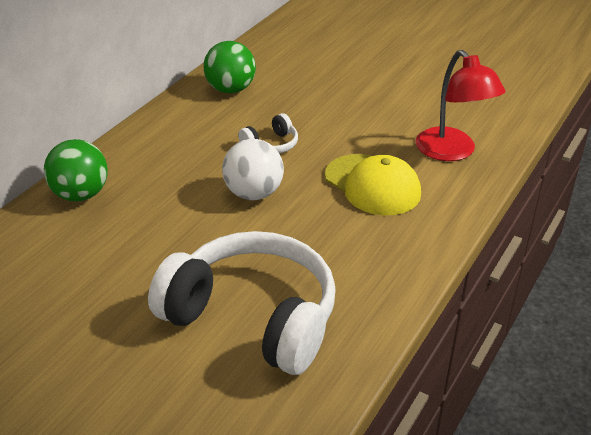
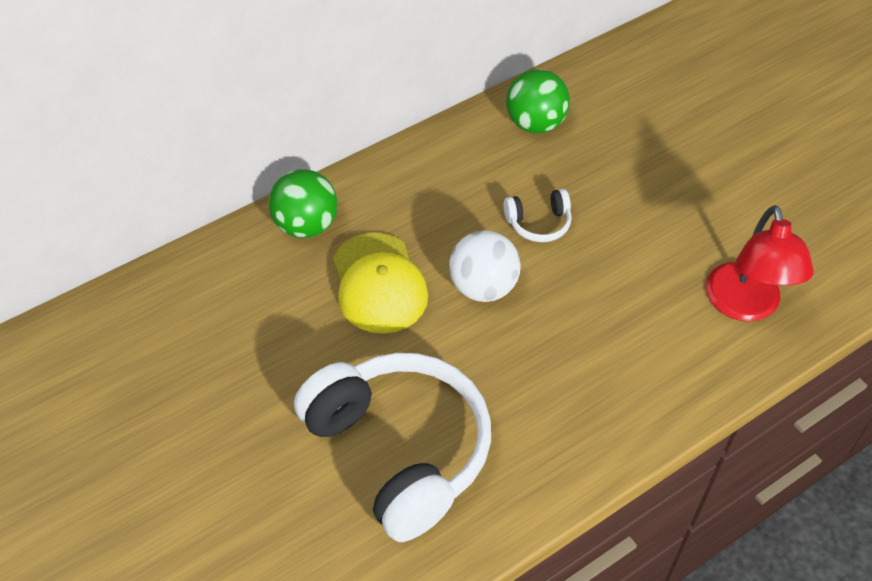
camera: 25 degrees right, 15 degrees up
(372, 185) = (621, 322): yellow cap -> yellow cap (378, 283)

